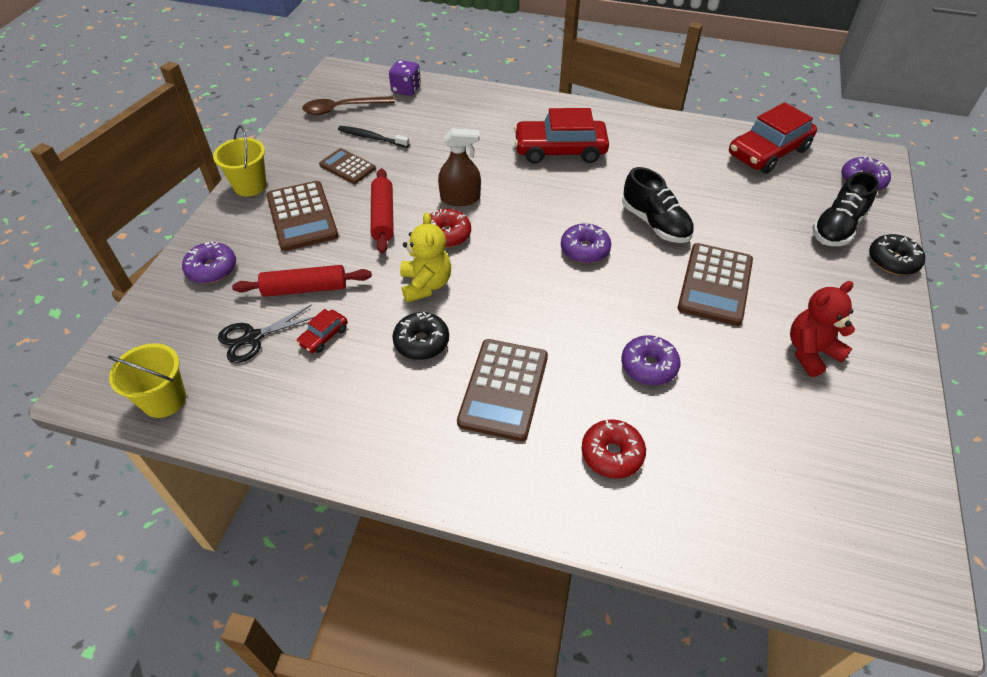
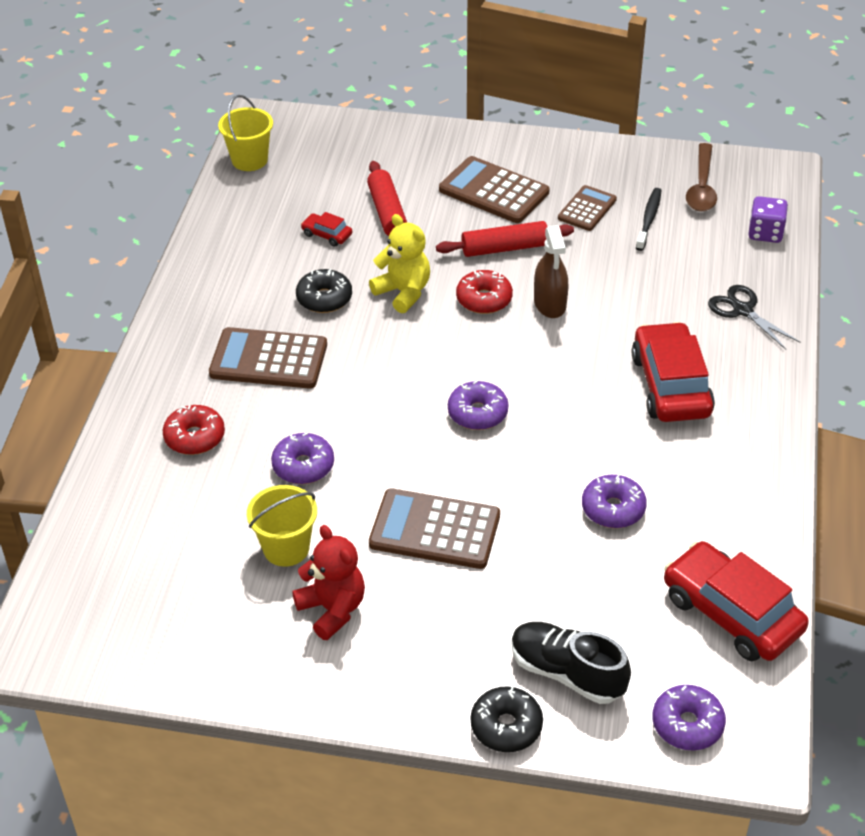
camera: 85 degrees right, 5 degrees down
(212, 269) = (406, 150): purple donut -> purple donut (613, 509)
(250, 186) = (536, 147): yellow bucket -> yellow bucket (286, 548)
(253, 338) = (321, 193): black scissors -> black scissors (742, 310)
(302, 216) = (494, 191): brown calculator -> brown calculator turned 60 degrees clockwise
(342, 109) = (702, 187): brown spoon -> brown spoon turned 150 degrees counterclockwise
(426, 285) = (403, 292): yellow teddy bear -> yellow teddy bear turned 120 degrees counterclockwise
(655, 223) = (538, 478): black shoe -> none

